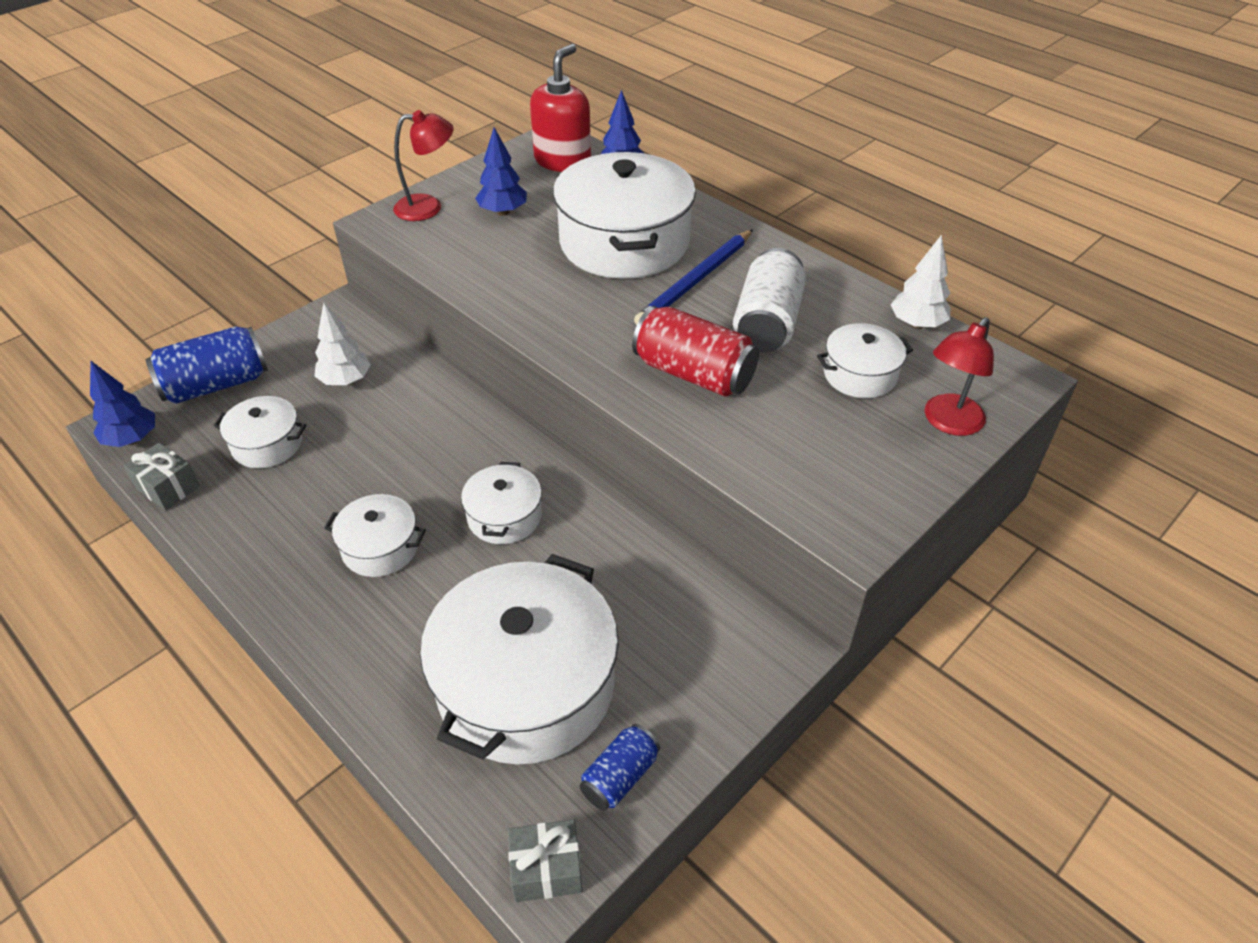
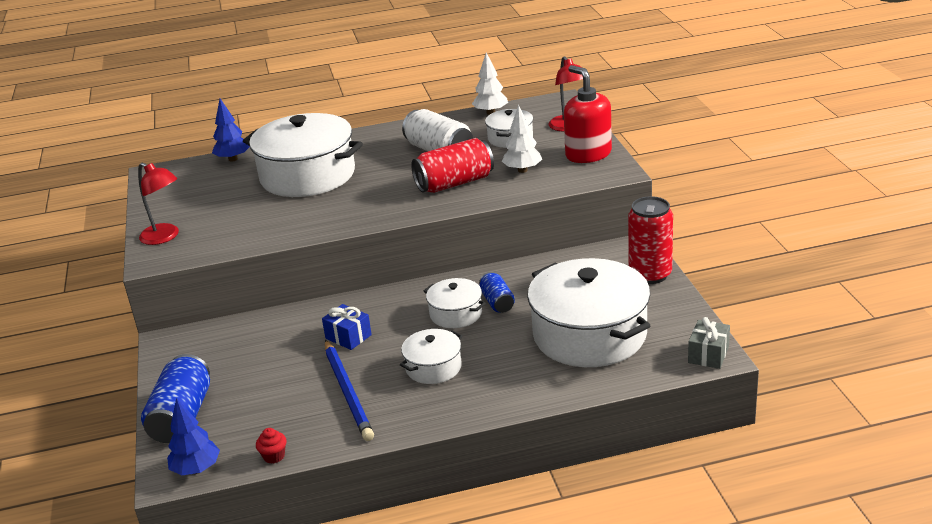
camera: 55 degrees left, 15 degrees down
(168, 487) = (274, 456): grey gift -> red cupcake
(267, 444) = (280, 401): white pot -> none
(345, 380) = (253, 353): white tree -> white tree (522, 170)
(410, 441) = (348, 337): none -> blue gift
(428, 207) = (165, 237): red lamp -> red lamp turned 105 degrees clockwise
(503, 212) = (213, 210): blue tree -> none
(563, 161) = (186, 176): red soap dispenser -> red soap dispenser (588, 154)
(620, 776) = (672, 318): blue can -> blue can (497, 302)
(695, 281) = (375, 162): blue pencil -> blue pencil (348, 392)
(722, 698) = (650, 274): none -> red can

